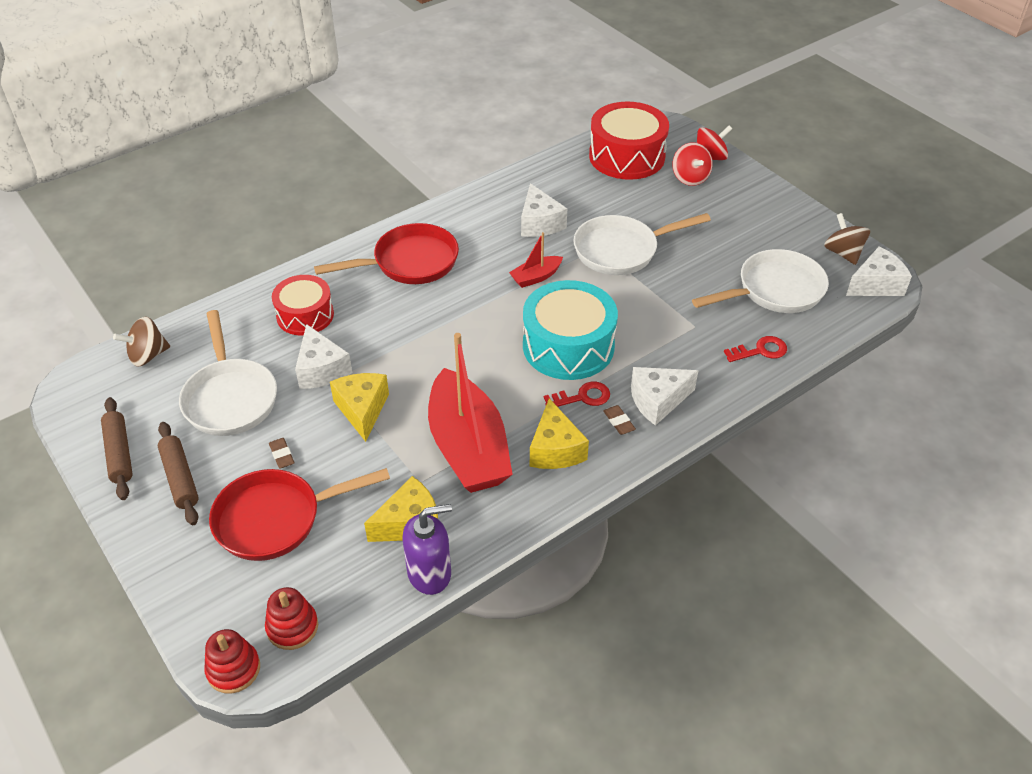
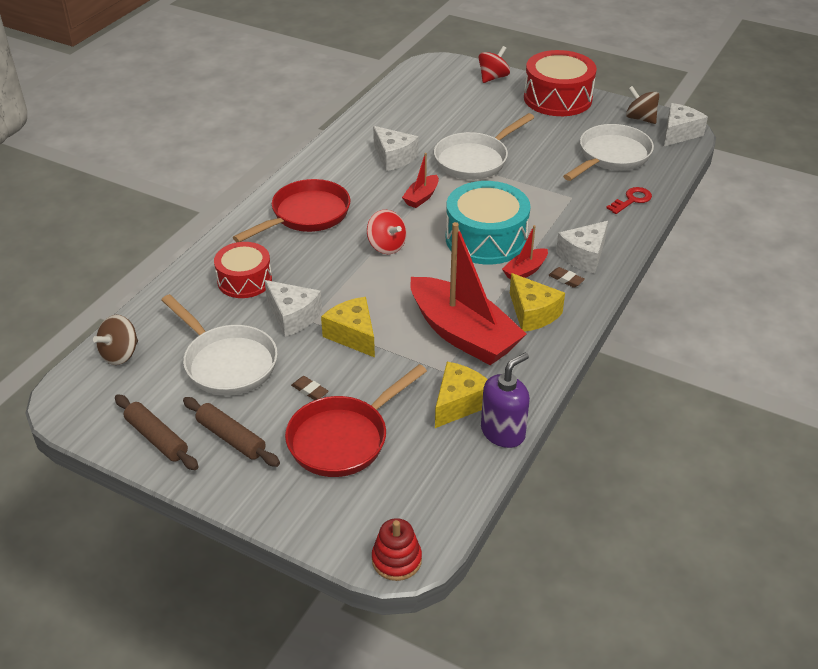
camera: 25 degrees left, 5 degrees down
(292, 627) = (421, 511): red stacking toy -> none
(582, 397) = (525, 271): red key -> red boat
(627, 156) = (427, 92): red drum -> red drum (557, 98)
(690, 178) = (488, 95): red spinning top -> red spinning top (386, 246)

